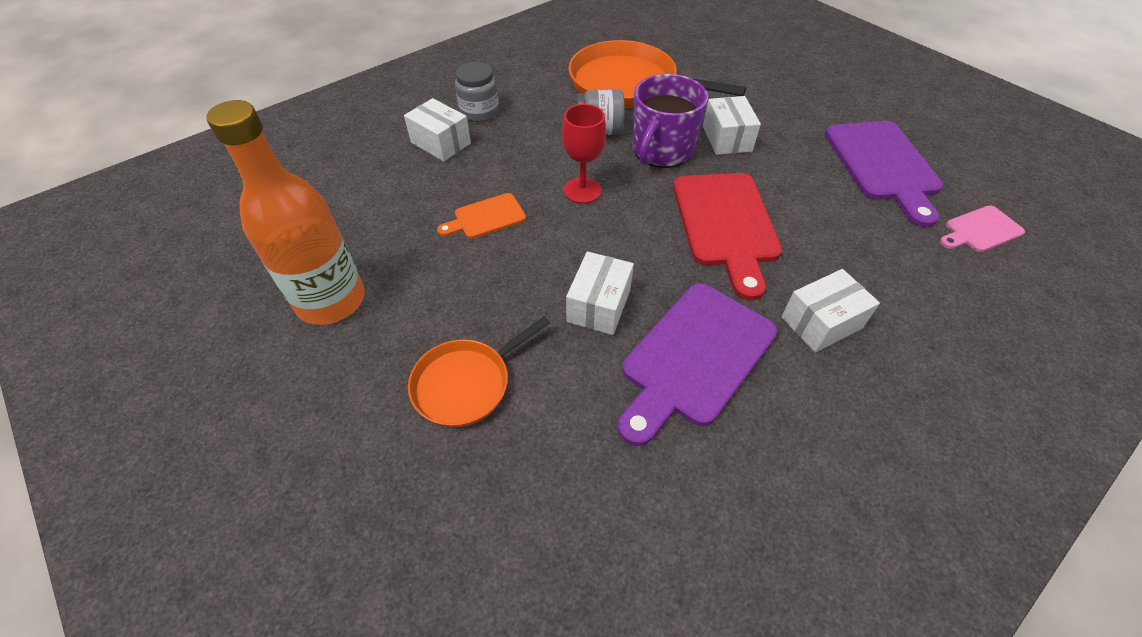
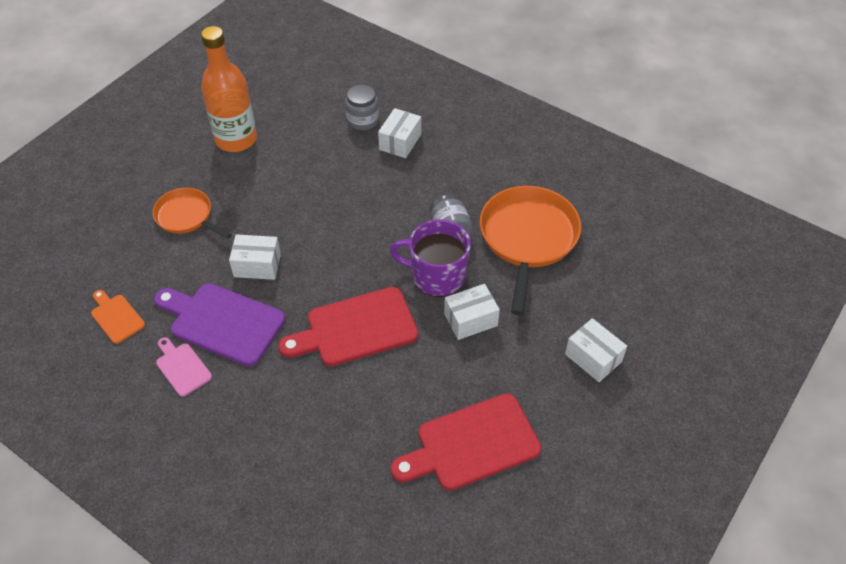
camera: 75 degrees right, 0 degrees up
(479, 111) = (448, 152): grey jar -> grey jar (362, 120)
(486, 217) = (326, 188): orange cutting board -> orange cutting board (116, 317)
(582, 190) = (370, 235): red goblet -> none
(821, 322) = (266, 394): white box -> white box (593, 358)
(883, 165) = (472, 444): purple cutting board -> red cutting board
(980, 230) = (399, 518): pink cutting board -> pink cutting board (182, 367)

